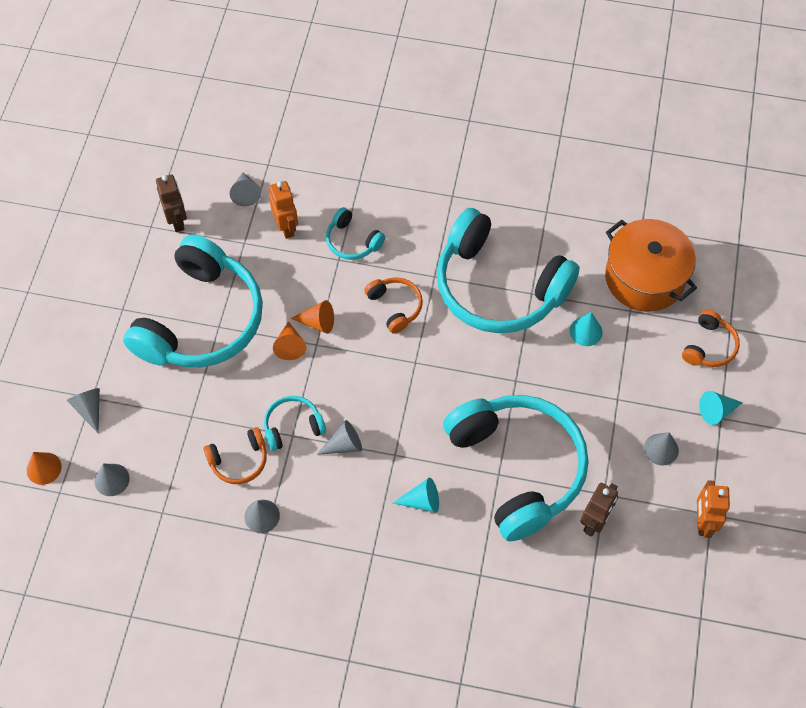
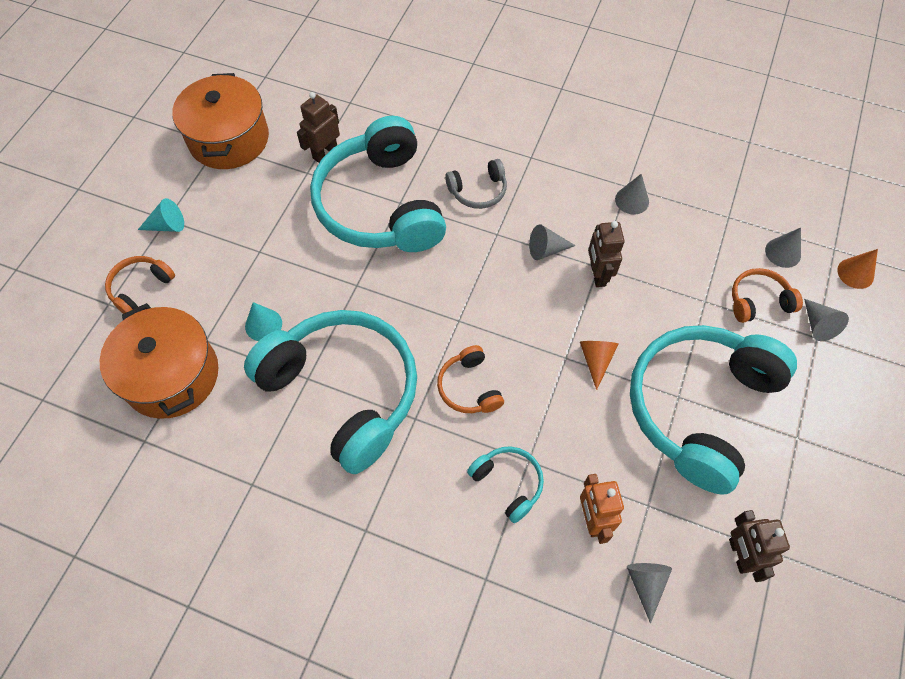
camera: 170 degrees left, 0 degrees up
(239, 460) = (654, 251): orange headphones -> orange headphones (758, 301)
(293, 427) = (597, 274): turquoise headphones -> brown robot
(317, 322) = (562, 383): orange cone -> none
(422, 501) = (478, 191): turquoise cone -> grey headphones
(661, 449) = (237, 201): grey cone -> none
(703, 522) = (229, 139): orange robot -> orange pot

